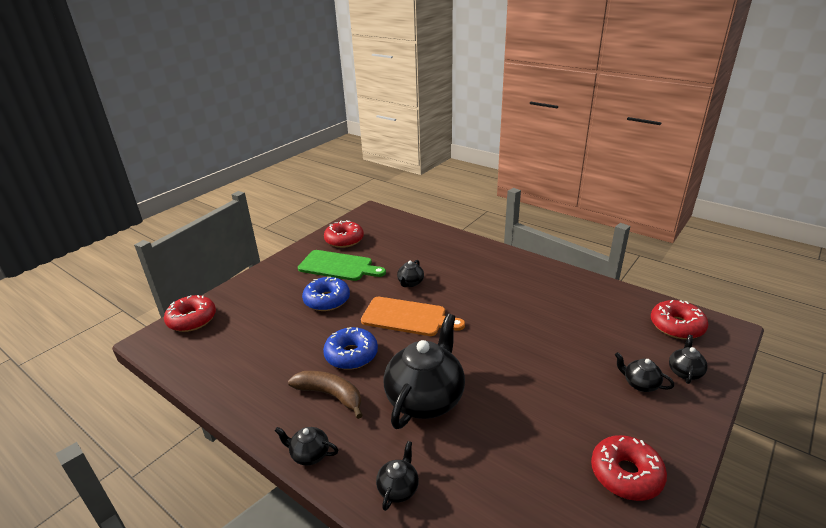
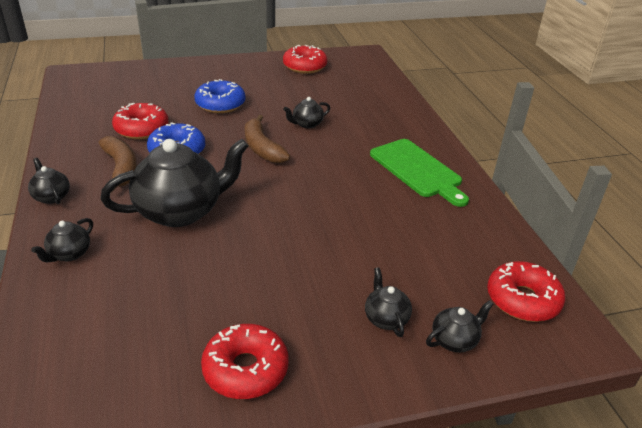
camera: 35 degrees right, 5 degrees up
(192, 319) = (112, 72): red donut -> red donut (141, 129)
(338, 266) = (268, 84): green cutting board -> green cutting board (417, 170)
(398, 488) = (69, 254): black teapot -> black teapot turned 150 degrees clockwise
(407, 317) = (262, 148): orange cutting board -> brown banana

